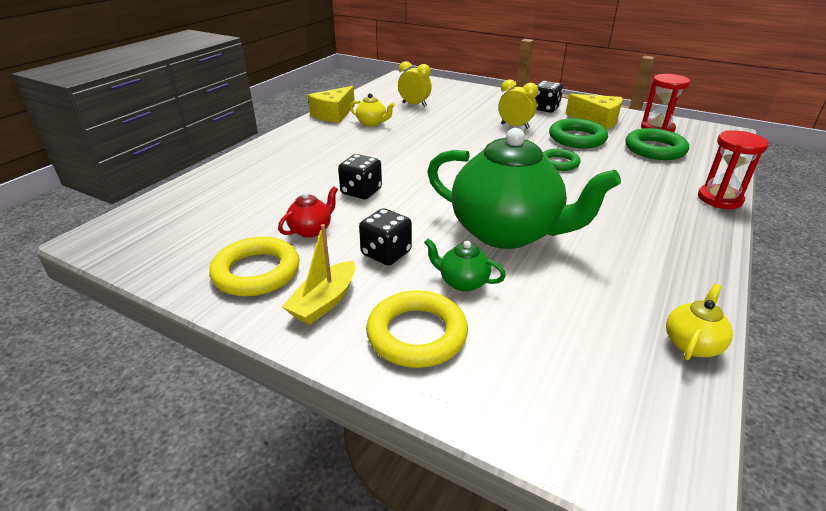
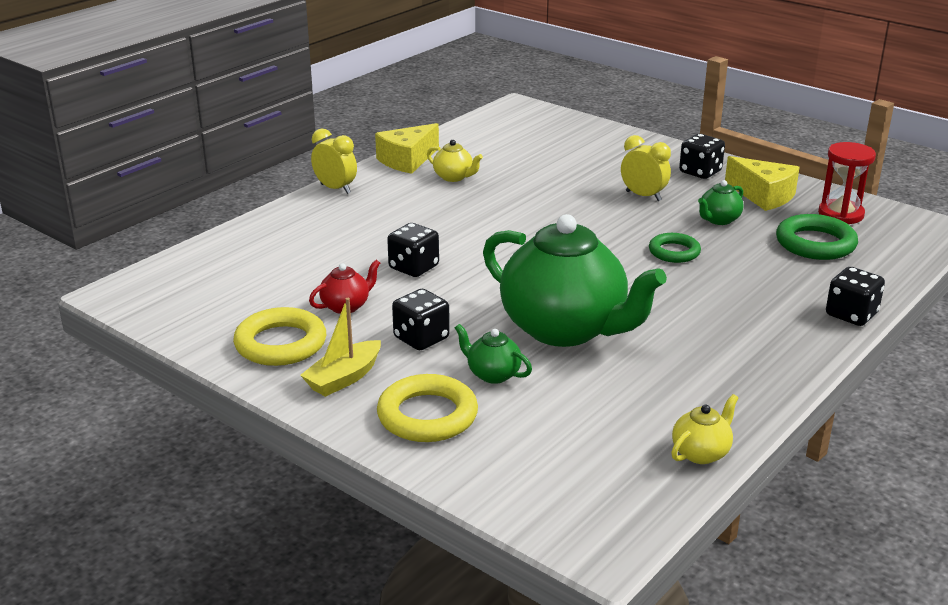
camera: 10 degrees right, 5 degrees down
(414, 104) = (520, 153): yellow clock -> yellow clock (335, 189)
(577, 138) = (718, 220): green ring -> green teapot
(719, 199) = (851, 314): red hourglass -> black dice

